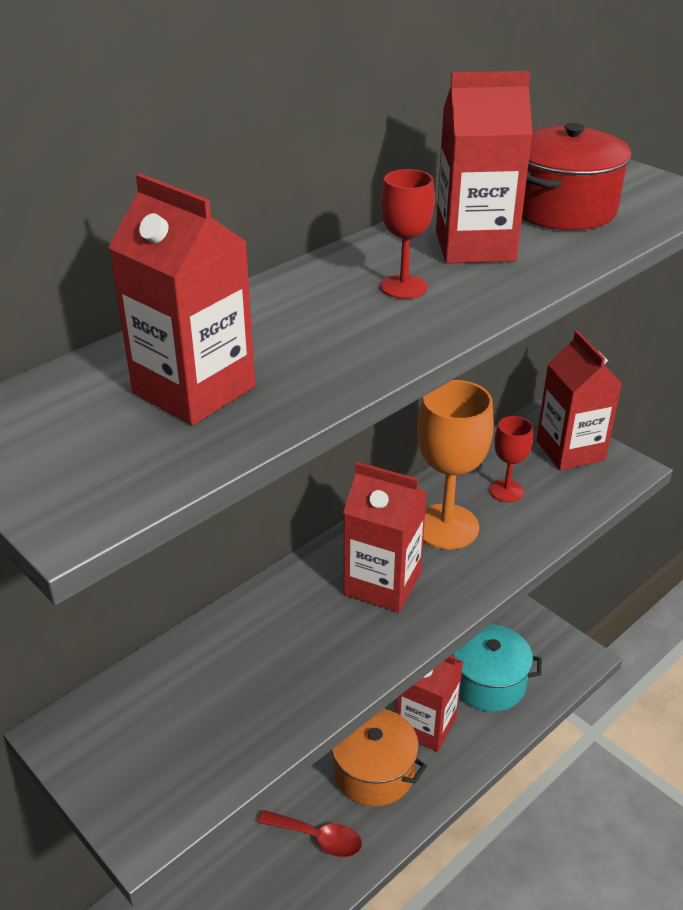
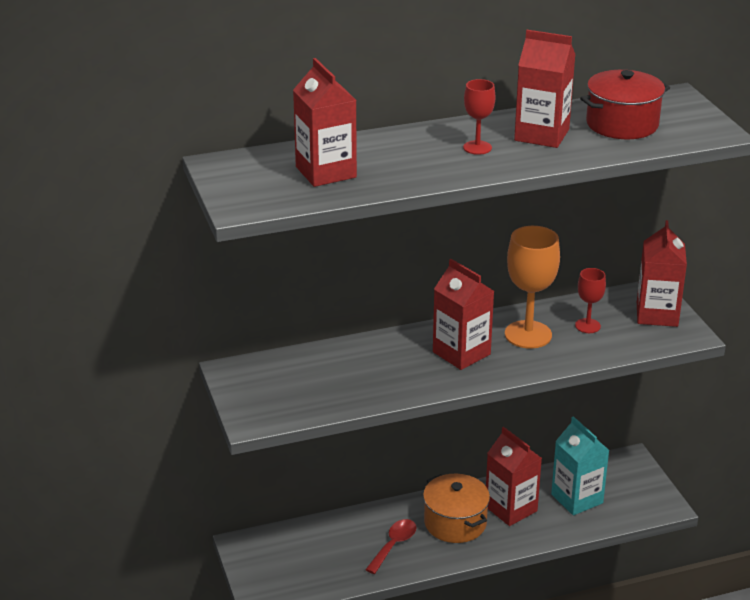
camera: 25 degrees right, 5 degrees down
(318, 838) = (394, 545): red spoon -> red spoon turned 105 degrees counterclockwise
(488, 683) = (577, 499): turquoise pot -> turquoise carton

